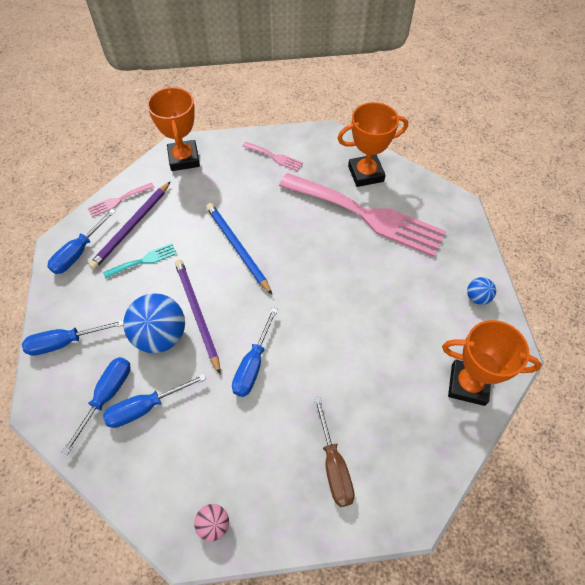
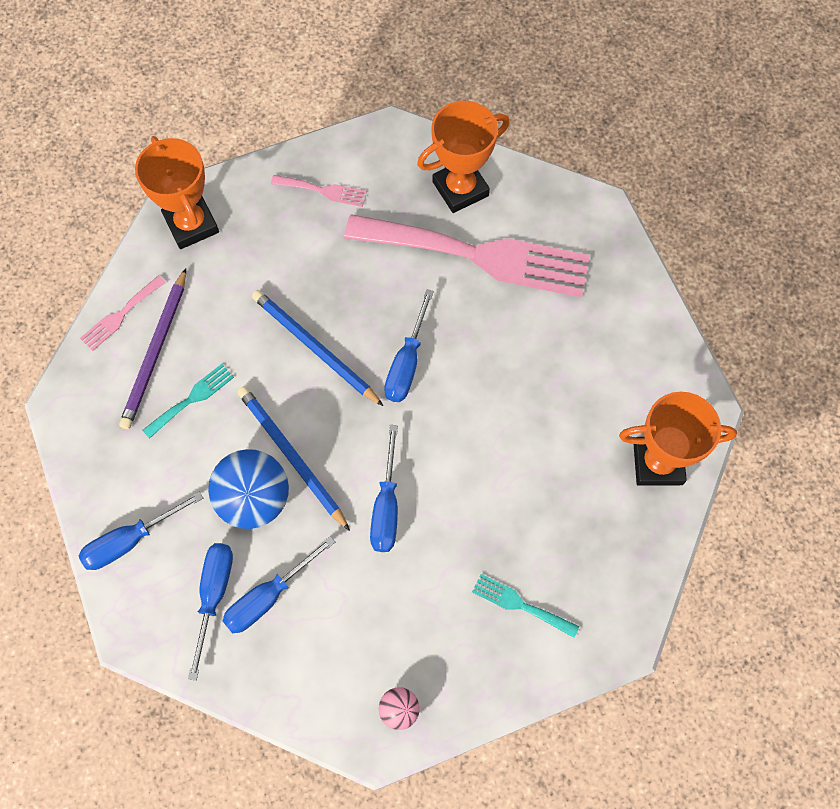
camera: 15 degrees left, 10 degrees up
(79, 252) = (96, 409): blue screwdriver -> blue screwdriver (407, 363)
(197, 313) = (291, 456): purple pencil -> blue pencil
(334, 465) = (520, 604): brown screwdriver -> turquoise fork
(477, 297) = (648, 342): blue ball -> none

